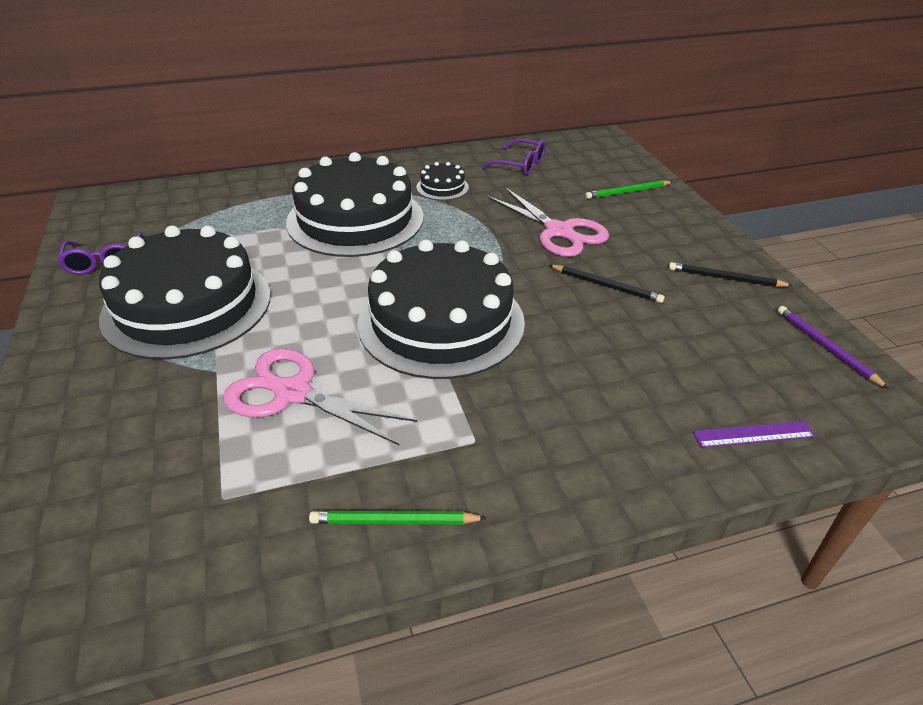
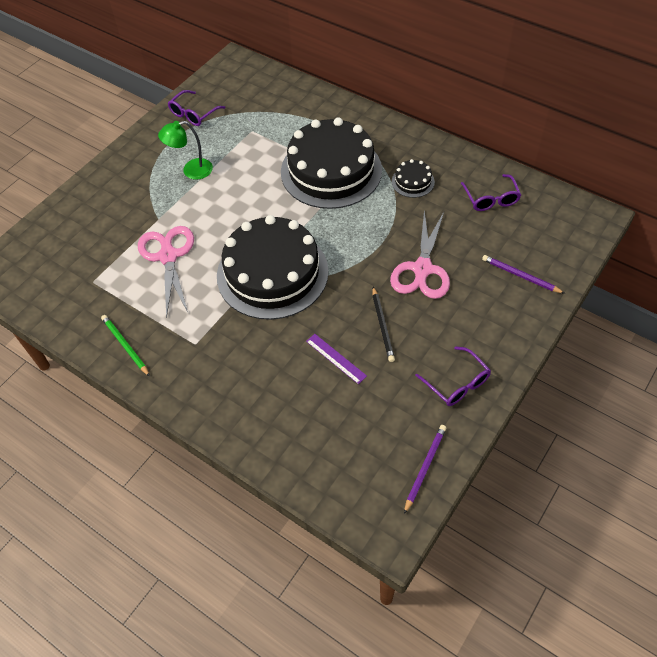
camera: 55 degrees right, 15 degrees up
(187, 305) = (191, 170): black cake -> green lamp
(627, 192) = (520, 276): green pencil -> purple pencil
(725, 278) = (456, 383): black pencil -> purple glasses
(753, 434) = (301, 459): purple ruler -> purple ruler (336, 358)

